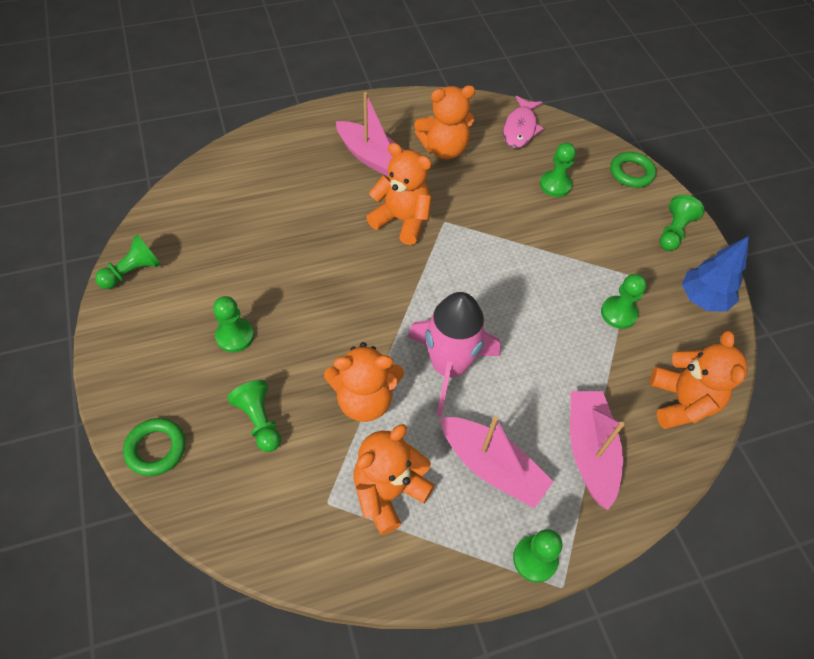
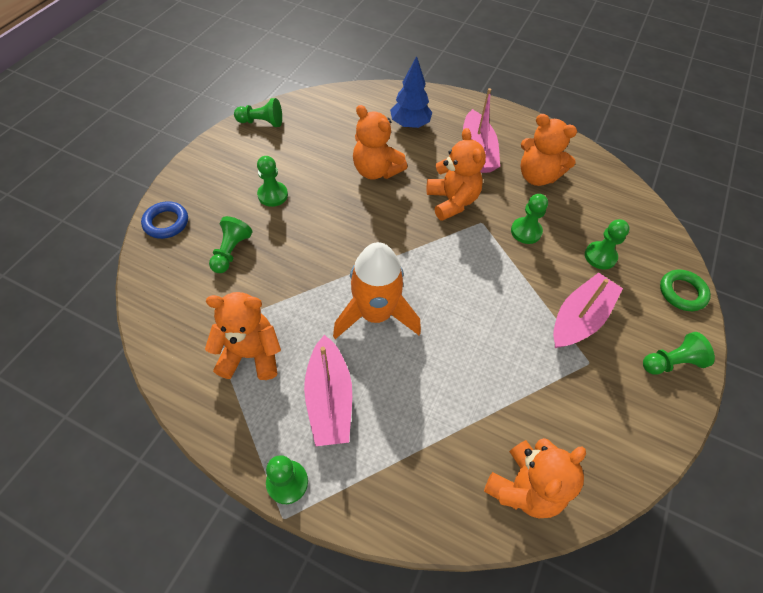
camera: 45 degrees right, 0 degrees up
(156, 449) = (166, 223): green ring -> blue ring
(364, 399) = (301, 289): orange teddy bear -> orange teddy bear (376, 170)
(449, 367) = (375, 314): pink rocket -> orange rocket
(520, 128) = (616, 200): pink fish -> none
(589, 451) = (408, 452): pink boat -> pink boat (579, 318)
(618, 313) = (546, 381): green pawn -> green pawn (526, 231)
(702, 299) = (638, 431): blue tree -> blue tree (410, 124)

